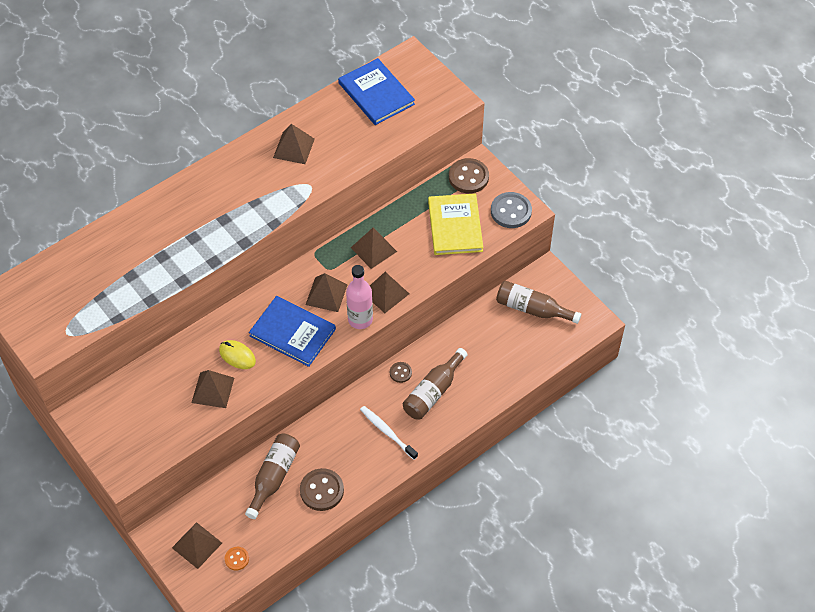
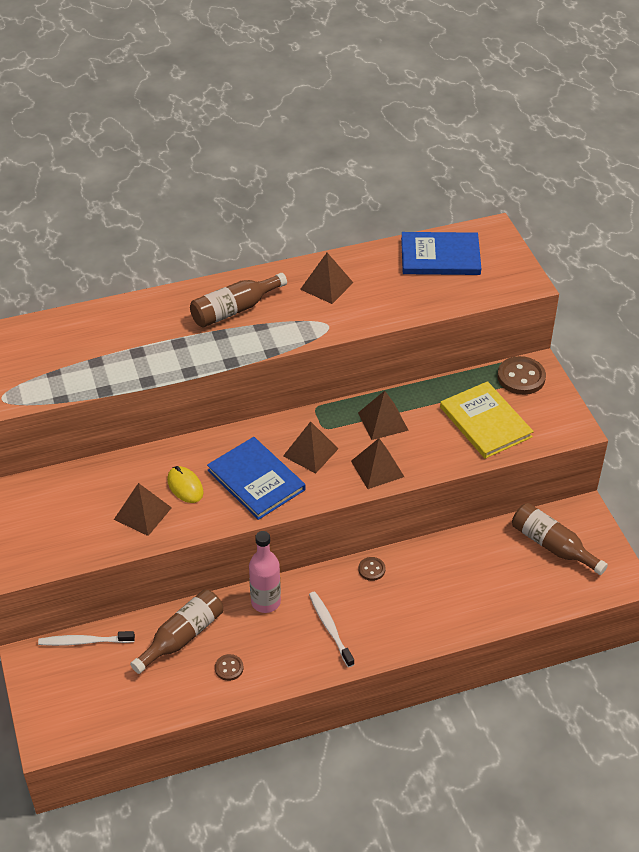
camera: 20 degrees right, 10 degrees down
(196, 506) = (84, 641): none -> white toothbrush
(197, 545) = (65, 683): brown pyramid -> none
(237, 559) = (102, 712): orange button -> none
(322, 490) = (229, 668): brown button -> brown button, size x0.54
(360, 319) = (337, 488): pink bottle -> pink bottle (265, 602)
(376, 93) = (440, 256): blue book -> blue book turned 75 degrees counterclockwise
(433, 391) = (401, 600): brown bottle -> brown bottle (234, 309)
(455, 226) = (485, 422): yellow book -> yellow book turned 45 degrees counterclockwise
(511, 211) = (556, 424): grey button -> none

